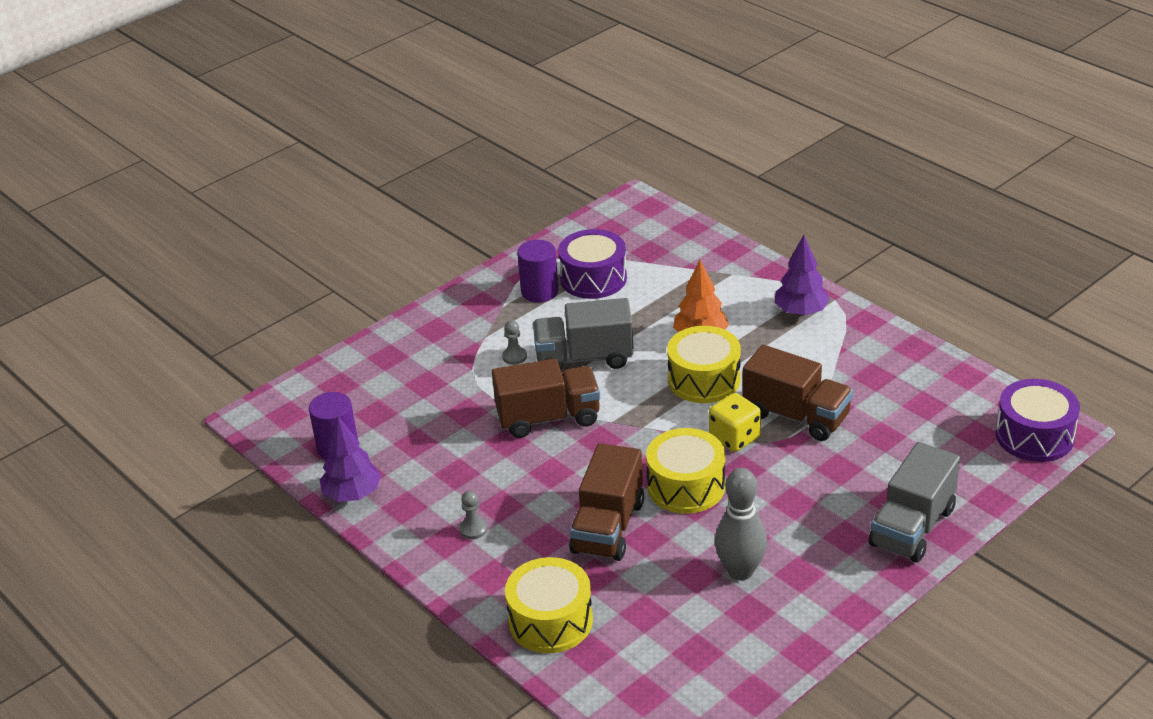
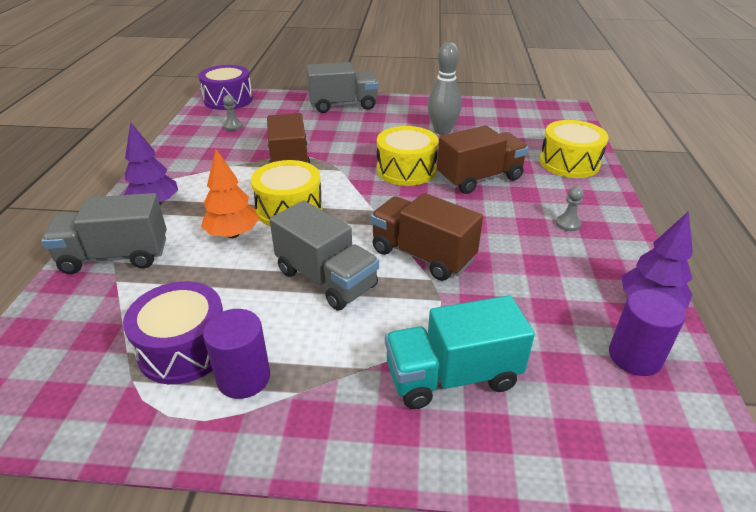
camera: 135 degrees left, 0 degrees up
(433, 365) = (452, 376): none -> turquoise truck
(514, 356) = (372, 324): grey pawn -> grey pawn (233, 126)
(734, 438) = (338, 173): yellow dice -> none
(737, 276) = (115, 256): none -> grey truck

